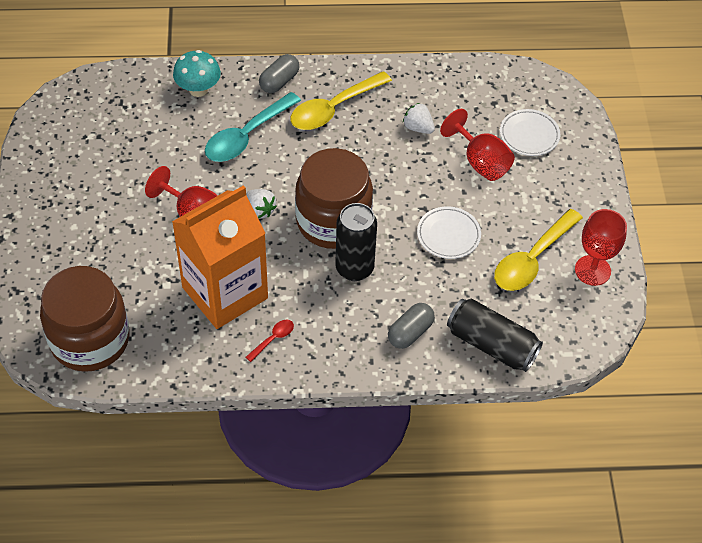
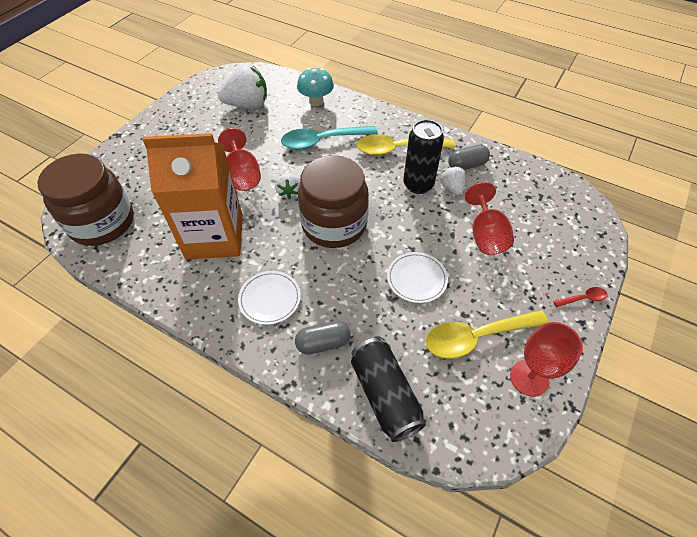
camera: 35 degrees right, 0 degrees up
(121, 129) = (247, 104): none -> white strawberry
(273, 339) = (216, 289): red spoon -> red spoon (583, 298)
(279, 81) = (373, 117): grey capsule -> grey capsule (466, 165)
(354, 268) = (321, 267): black can -> black can (418, 185)
(529, 135) = (543, 233): white plate -> white plate (270, 299)

